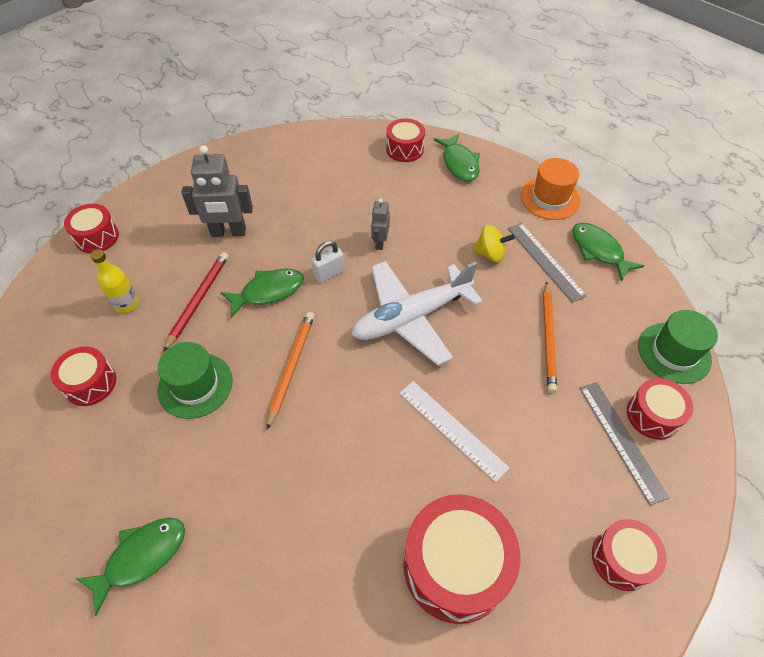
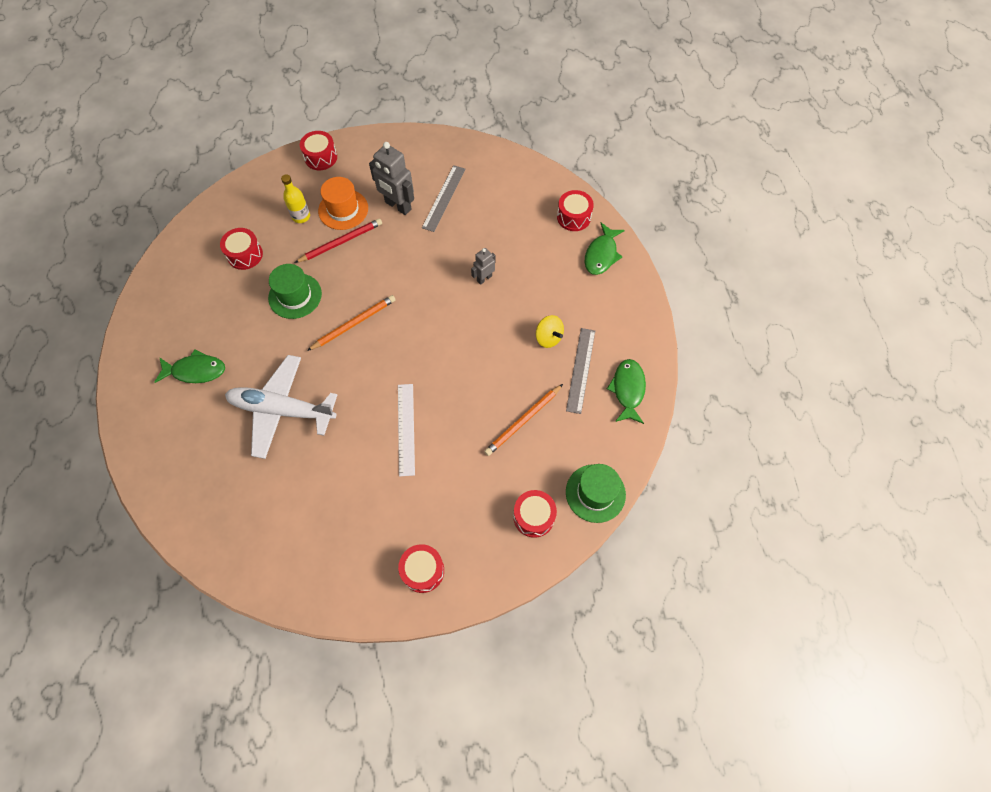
camera: 40 degrees right, 10 degrees up
(268, 291) = (385, 265): green fish -> none
(329, 273) = (431, 278): white padlock -> none
(411, 317) = (452, 344): white plane -> white plane (282, 410)
(455, 566) = (334, 499): red drum -> none
(550, 198) = (638, 327): orange hat -> orange hat (343, 209)
(621, 440) = (497, 514): grey ruler -> grey ruler (444, 198)

